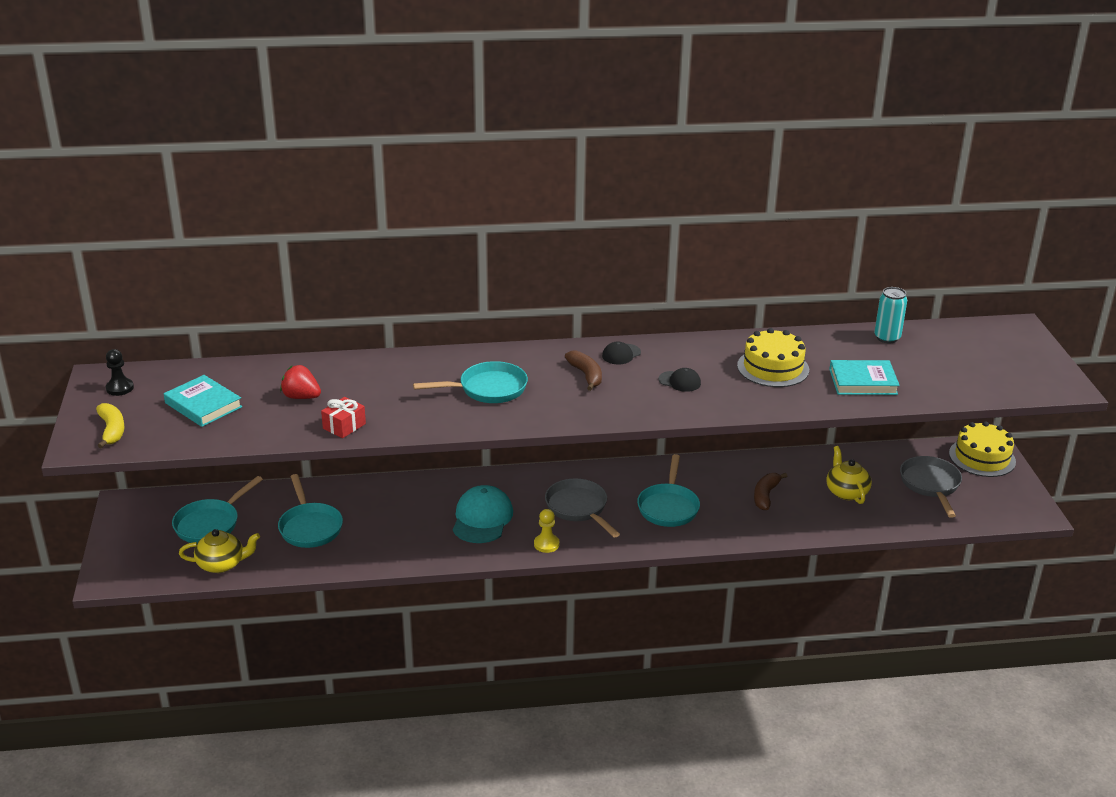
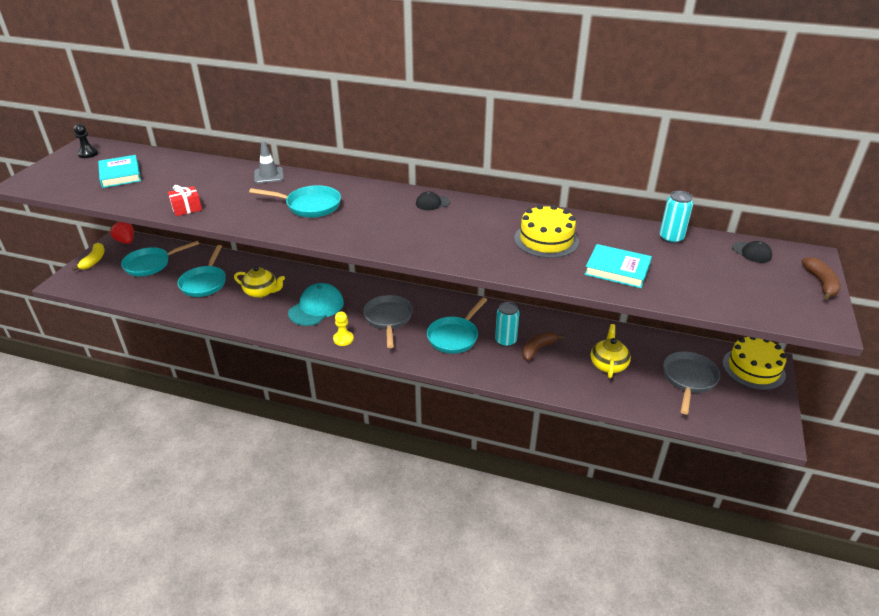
camera: 25 degrees right, 5 degrees up
(112, 430) = (51, 178): yellow banana -> yellow banana (94, 260)
(222, 564) = (132, 292): yellow teapot -> yellow teapot (261, 292)
(301, 397) = (183, 183): red strawberry -> red strawberry (126, 241)
(398, 364) = (269, 175): none -> grey traffic cone
(586, 375) = (390, 212): brown banana -> brown banana (821, 283)
(679, 381) = (458, 233): black cap -> black cap (751, 252)
(726, 497) = (505, 341): none -> turquoise can

